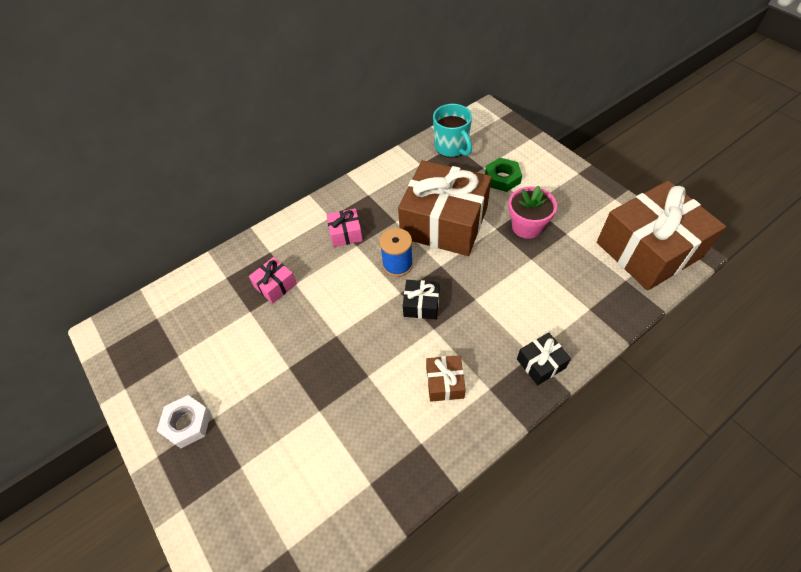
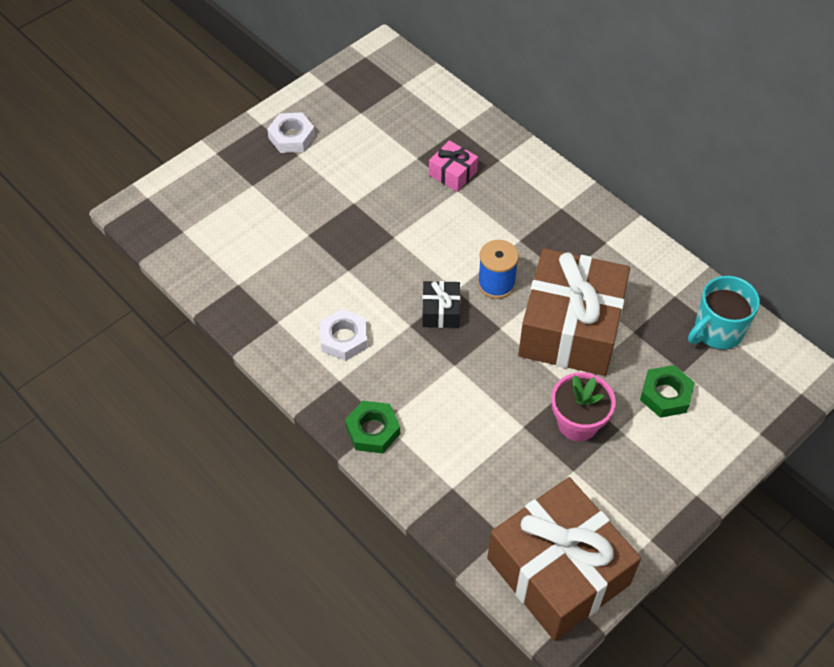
camera: 80 degrees right, 0 degrees up
(346, 233) = (537, 227): pink gift -> none
(444, 383) = (344, 338): brown gift -> white nut
(541, 363) = (373, 430): black gift -> green nut

